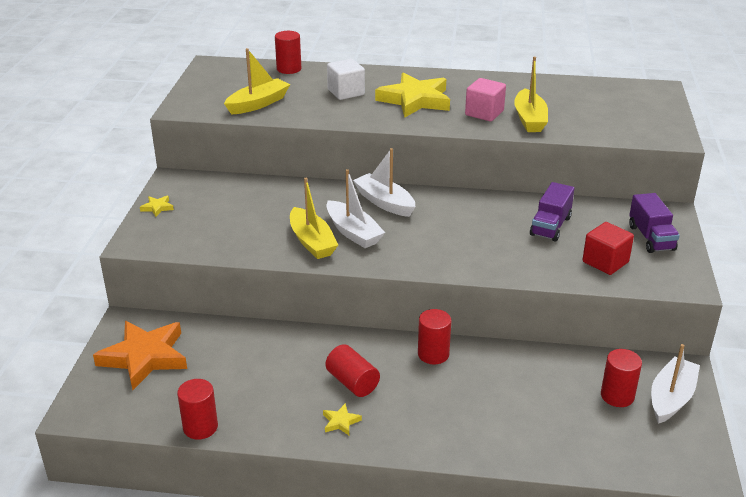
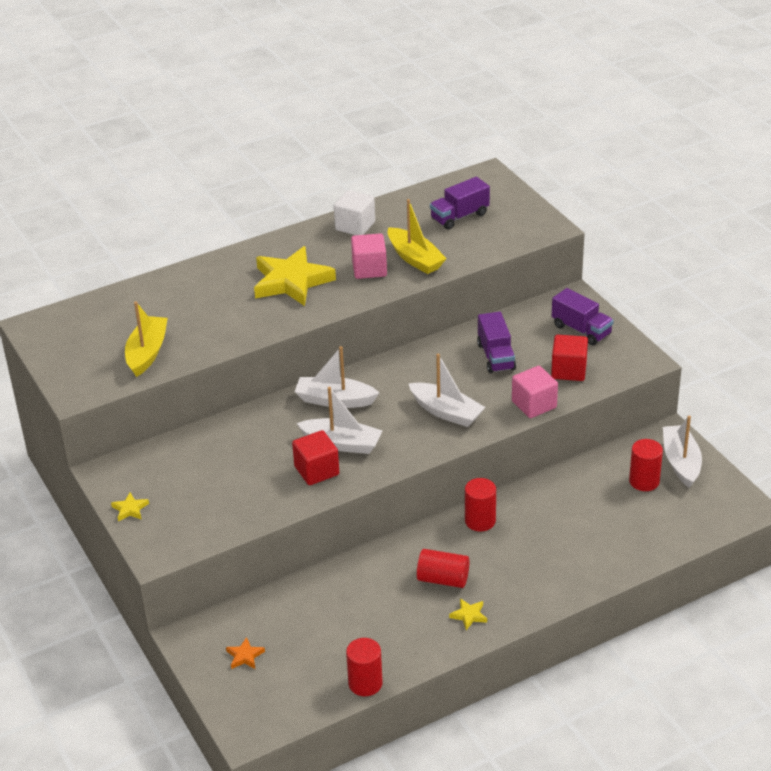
camera: 35 degrees left, 5 degrees up
(144, 357) = (245, 656): orange star -> orange star, size x0.40
(289, 69) = (123, 297): red cylinder -> none
(312, 242) = (316, 470): yellow boat -> red cube
(346, 92) = (216, 301): white cube -> white cube (355, 226)
(461, 247) = (446, 412): none -> white boat
(544, 274) = (534, 404): none -> pink cube
(601, 106) = (459, 216): none -> purple truck

